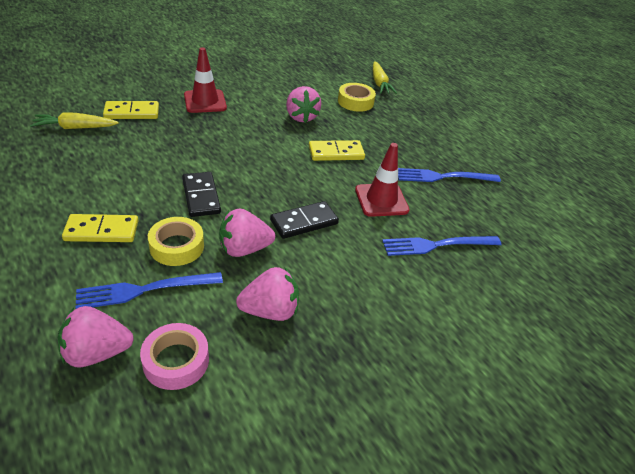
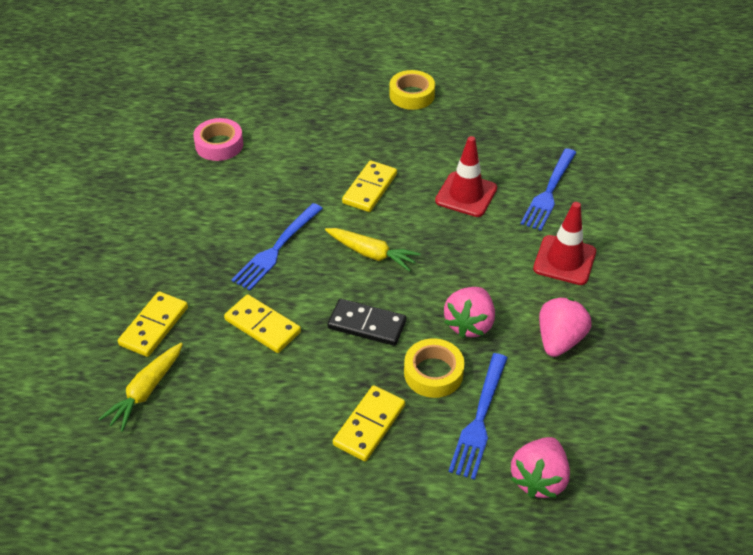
camera: 50 degrees left, 5 degrees up
(164, 152) = (262, 326): none -> yellow domino
(176, 361) = (579, 426): pink tape -> pink tape (219, 145)
(205, 101) = (184, 250): red traffic cone -> red traffic cone (564, 260)
(301, 117) = (283, 183): pink strawberry -> none
(304, 222) = (460, 264): black domino -> none
(355, 102) = (289, 126): yellow tape -> yellow tape (412, 95)
(379, 83) = (268, 88): yellow carrot -> yellow carrot (371, 254)
(443, 177) = (462, 134): blue fork -> blue fork (276, 249)

